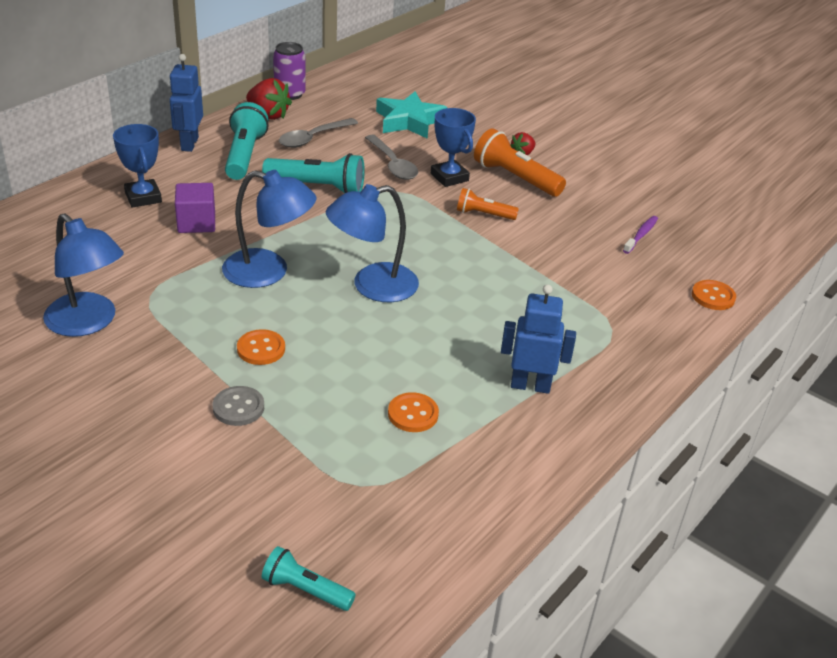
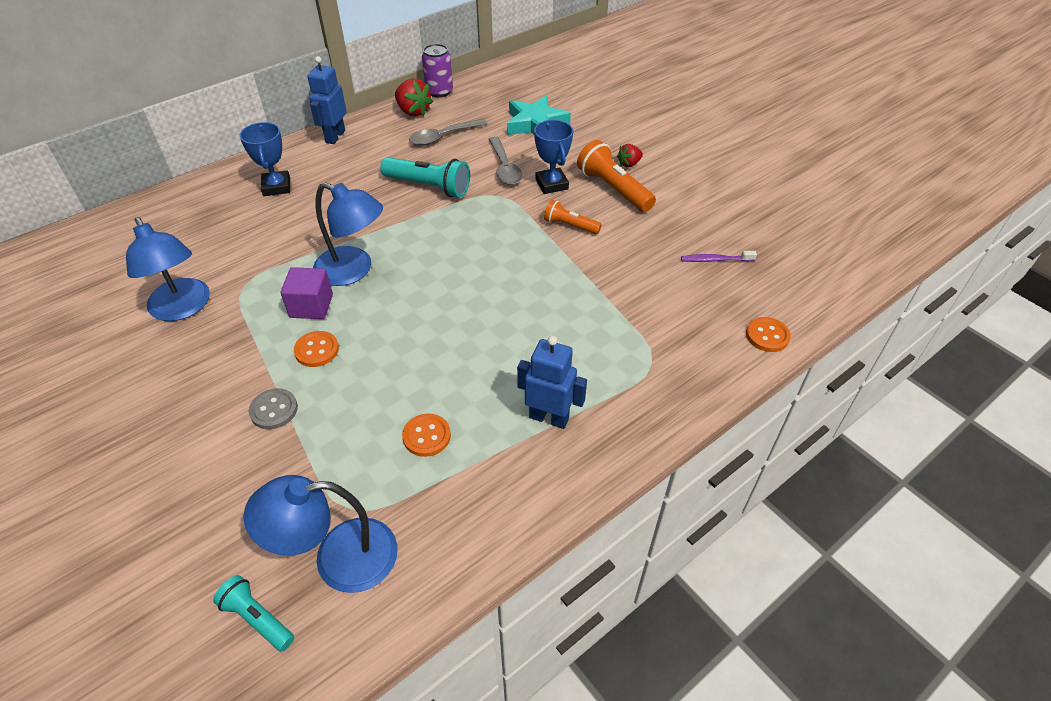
camera: 15 degrees right, 10 degrees up
(196, 223) = (311, 215): purple cube -> purple cube (311, 306)
(244, 155) = (377, 150): turquoise flashlight -> none
(372, 286) = (440, 294): blue lamp -> blue lamp (338, 558)
(641, 235) = (715, 260): purple toothbrush -> purple toothbrush turned 135 degrees counterclockwise

